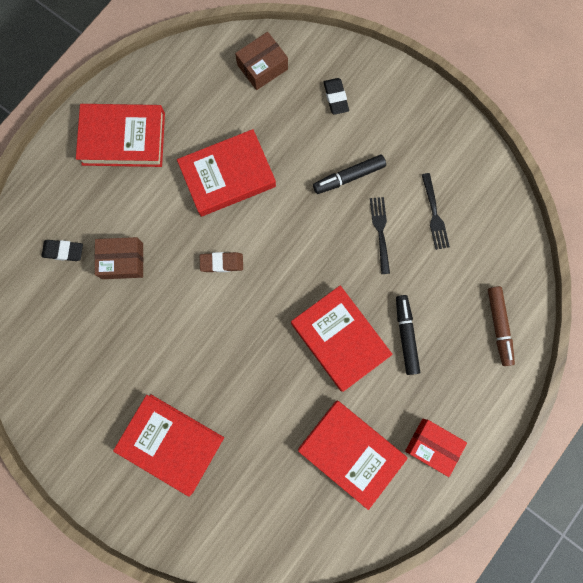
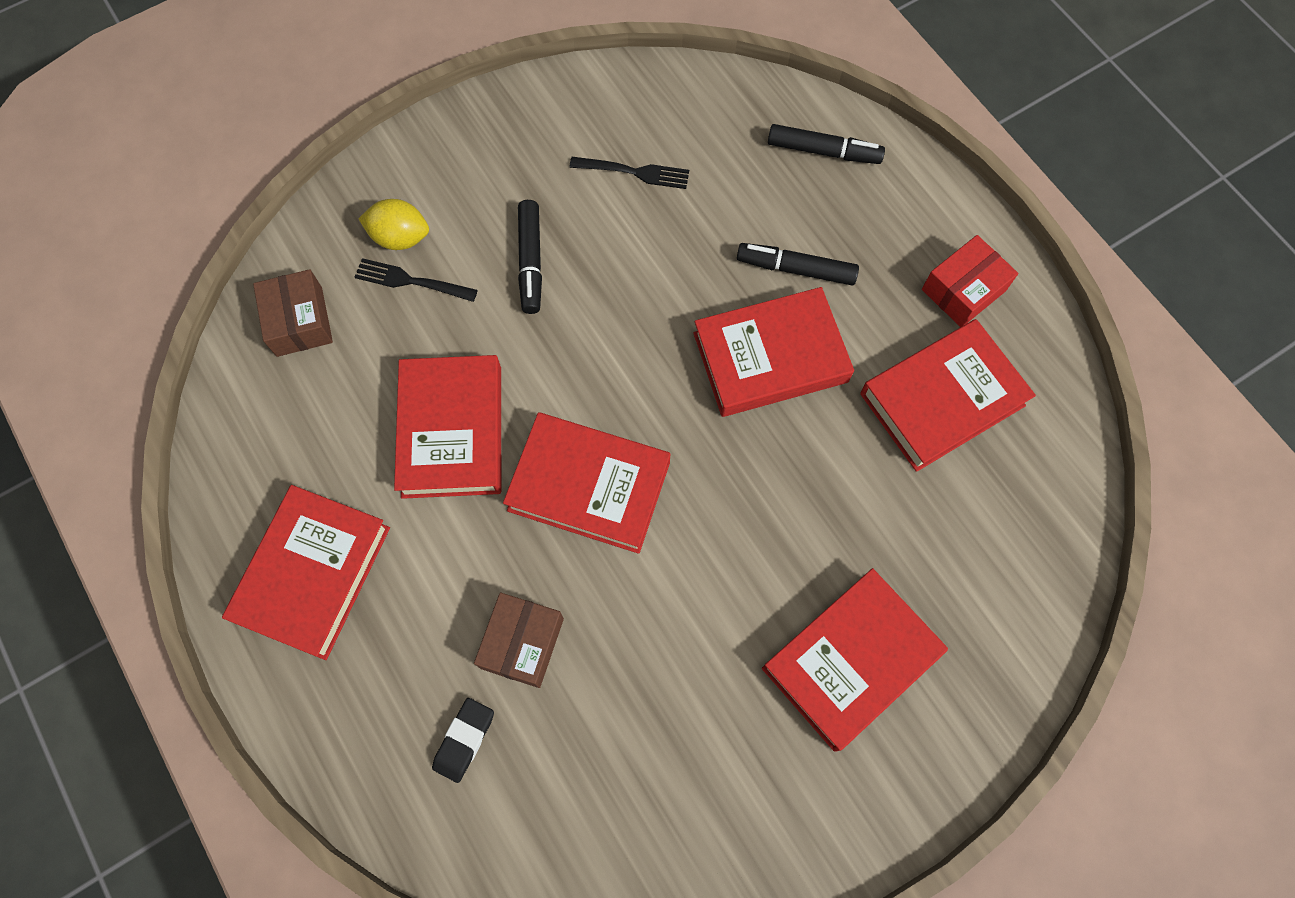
camera: 70 degrees left, 10 degrees down
(222, 263) = (589, 486): brown eraser -> red book
(335, 98) = (400, 237): black eraser -> yellow lemon
(380, 232) = (632, 249): black fork -> black fork (412, 281)
(498, 326) = (823, 151): brown marker -> black marker

